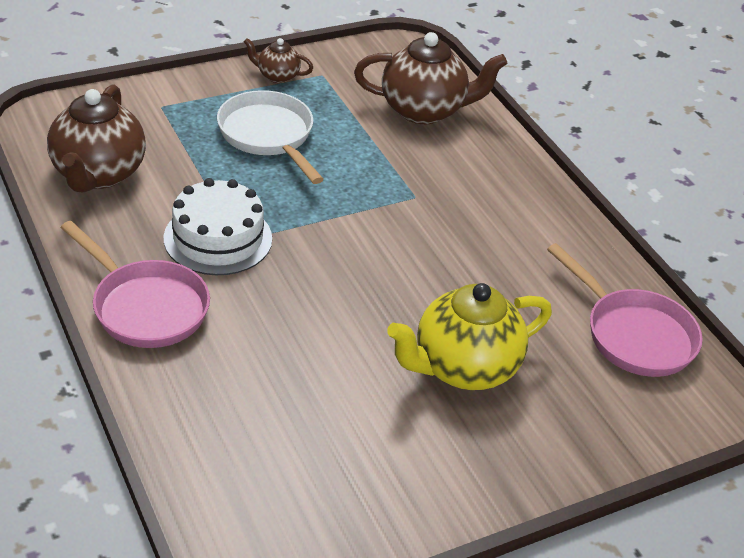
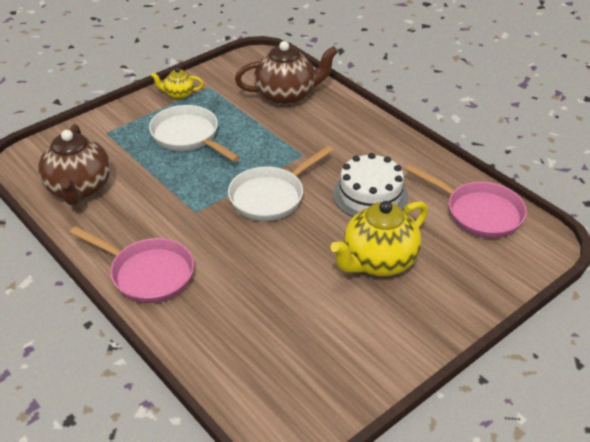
camera: 10 degrees left, 0 degrees up
(218, 238) = (180, 214): white cake -> white cake (370, 195)
(277, 76) = (179, 94): brown teapot -> yellow teapot
(349, 243) = (270, 196): none -> white pan

